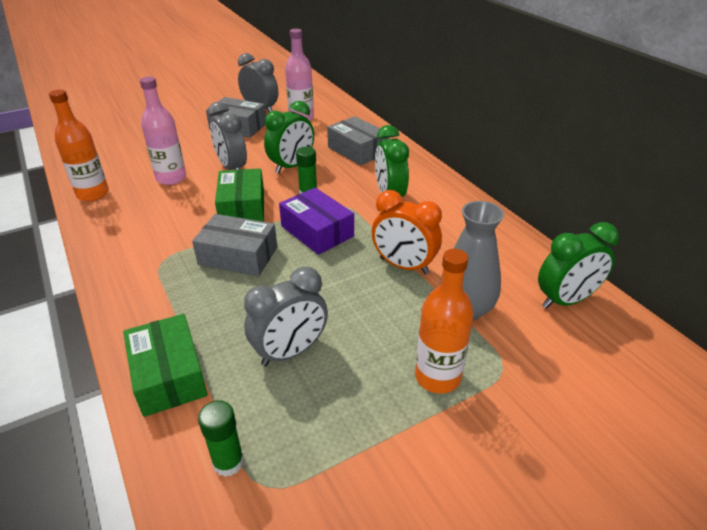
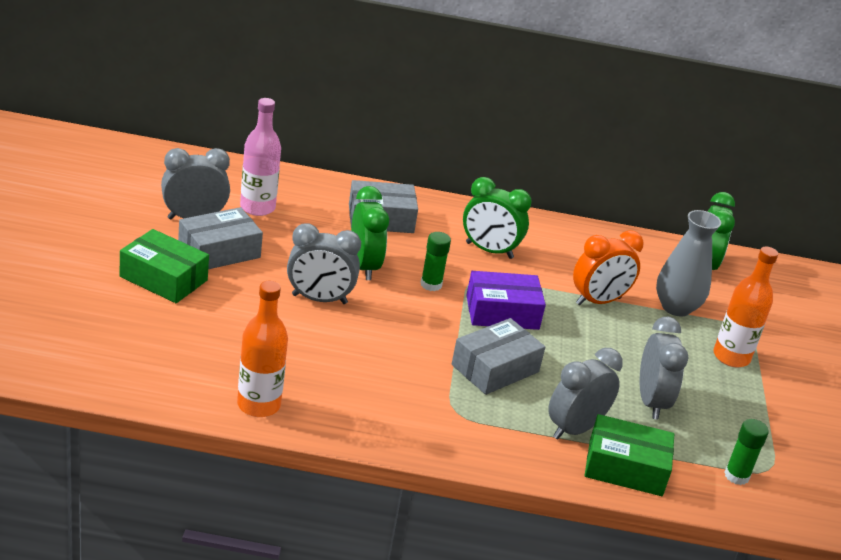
camera: 60 degrees left, 5 degrees down
(171, 178) = (290, 343): pink bottle -> none
(198, 324) = (574, 429): none -> grey clock
(242, 207) = (411, 329): green box -> green box (163, 278)

